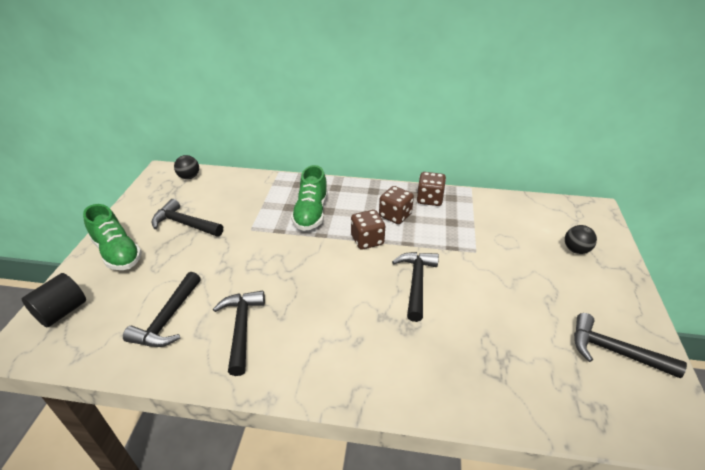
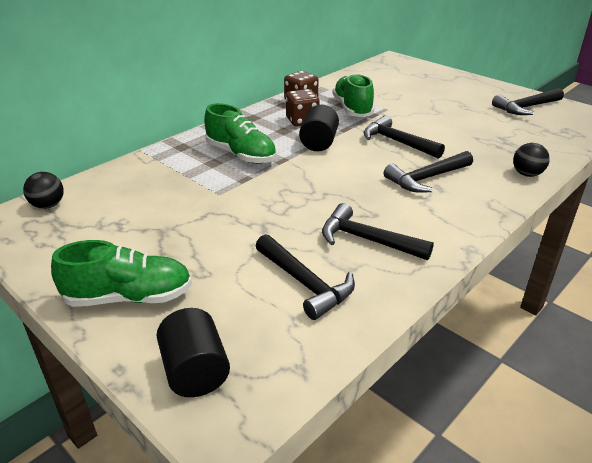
camera: 55 degrees left, 5 degrees down
(184, 224) = (144, 232): black hammer -> black hammer (426, 178)
(367, 240) = (319, 143): brown dice -> black cylinder
(450, 231) = (352, 108): none -> green shoe
(576, 250) = (426, 80): black ball -> black ball (527, 174)

